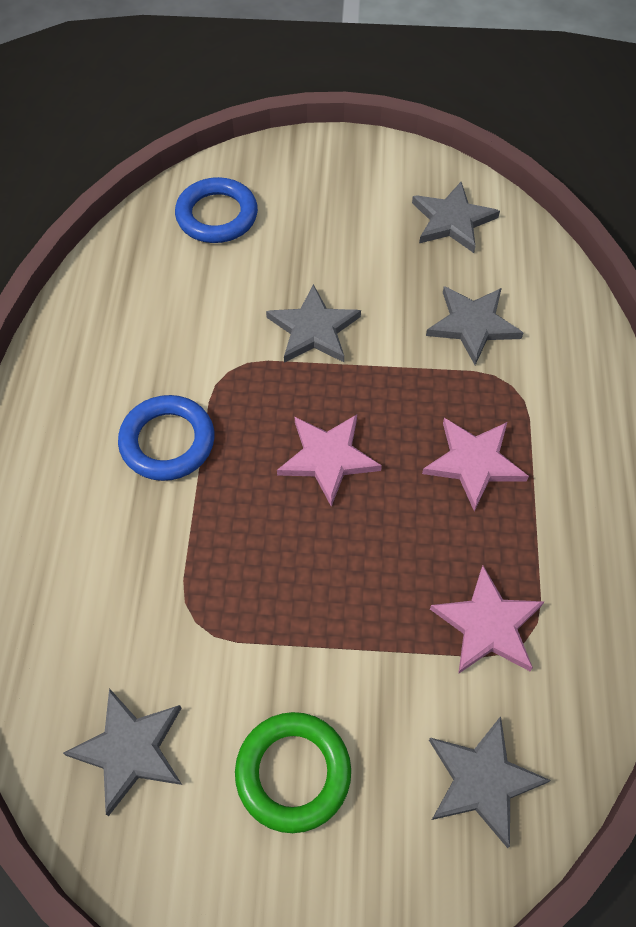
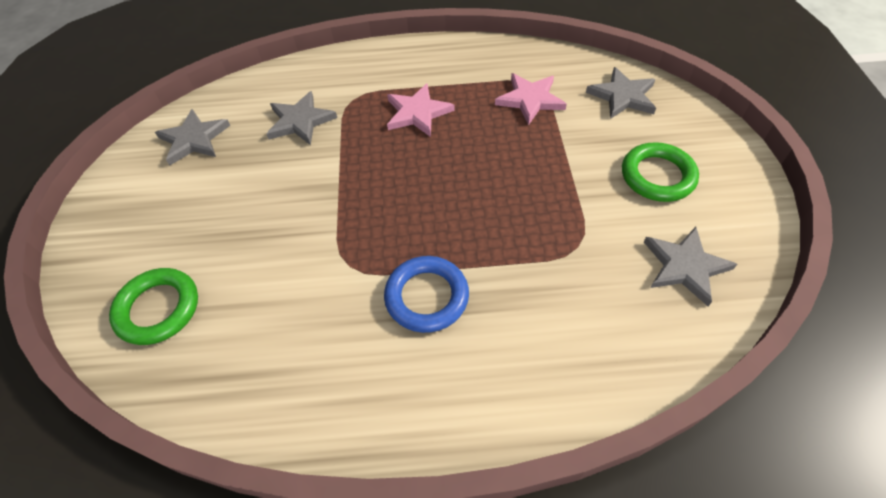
camera: 95 degrees left, 5 degrees down
(217, 215) = (158, 309): blue ring -> green ring
(313, 329) = (303, 213): grey star -> none
(328, 458) = (426, 188): pink star -> none

